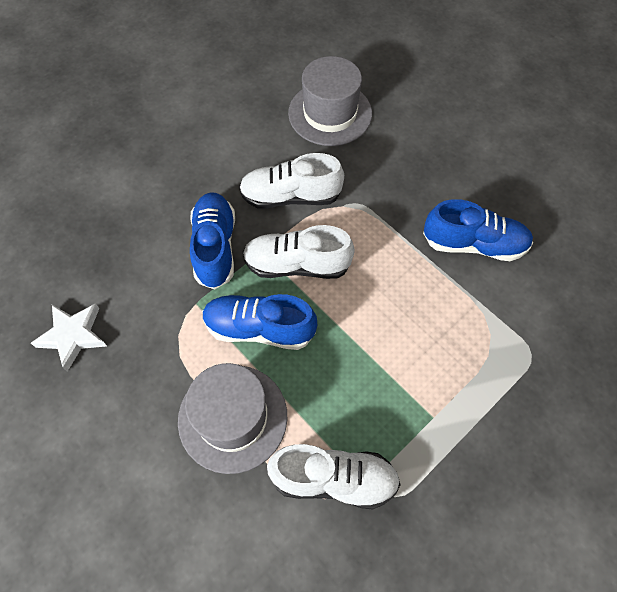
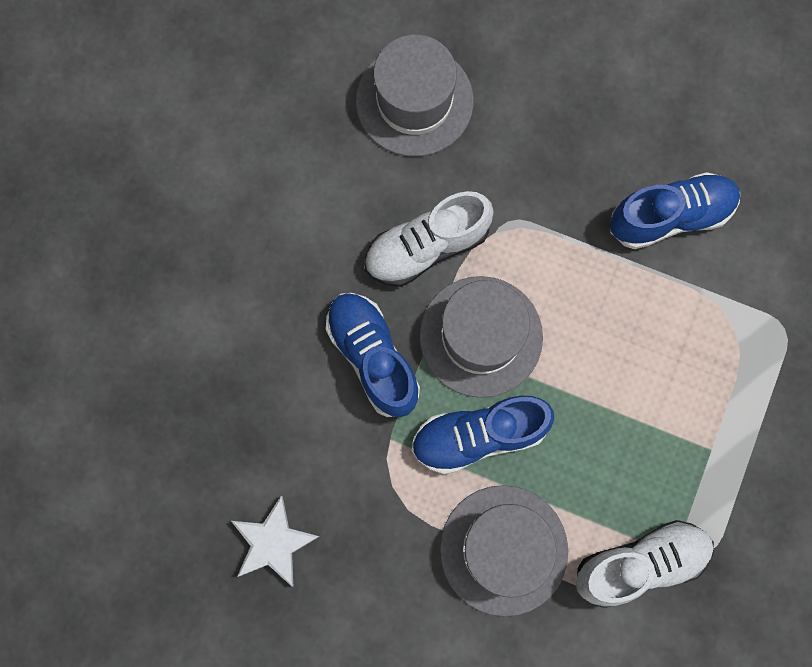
camera: 25 degrees left, 15 degrees up
(297, 265) = (481, 336): white shoe -> grey hat

